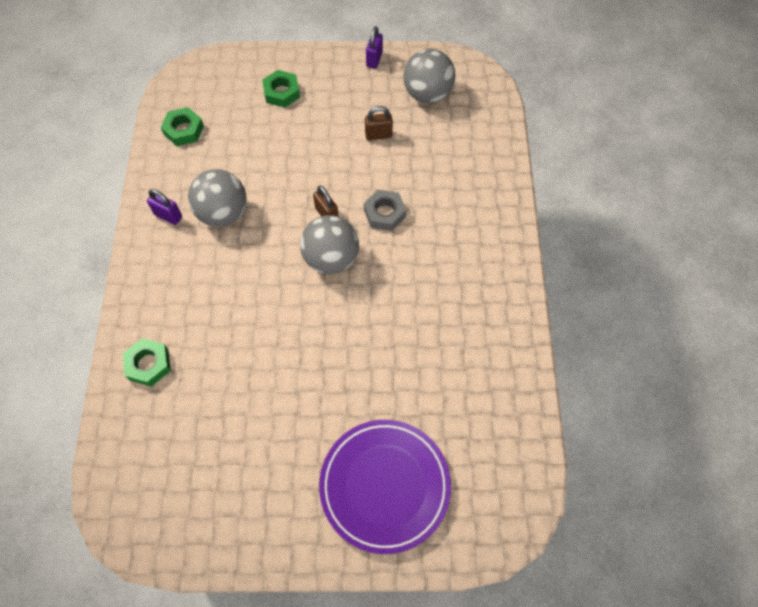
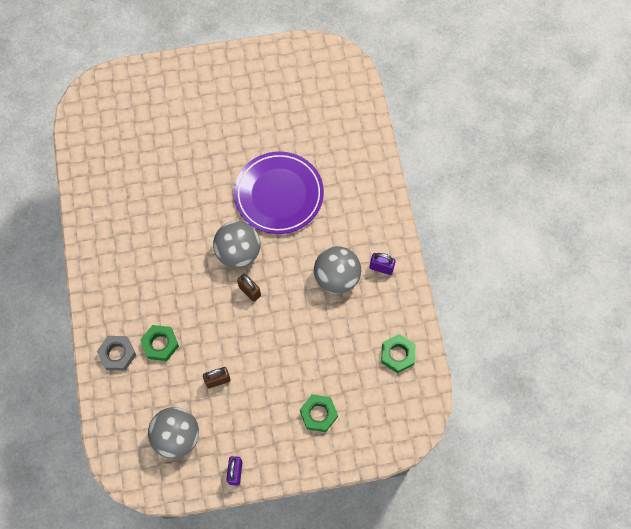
camera: 170 degrees right, 5 degrees up
(148, 364) = (354, 151): green nut -> green nut (160, 344)
(384, 213) = (201, 300): grey nut -> grey nut (117, 354)
(385, 486) = (173, 102): purple plate -> purple plate (279, 195)

